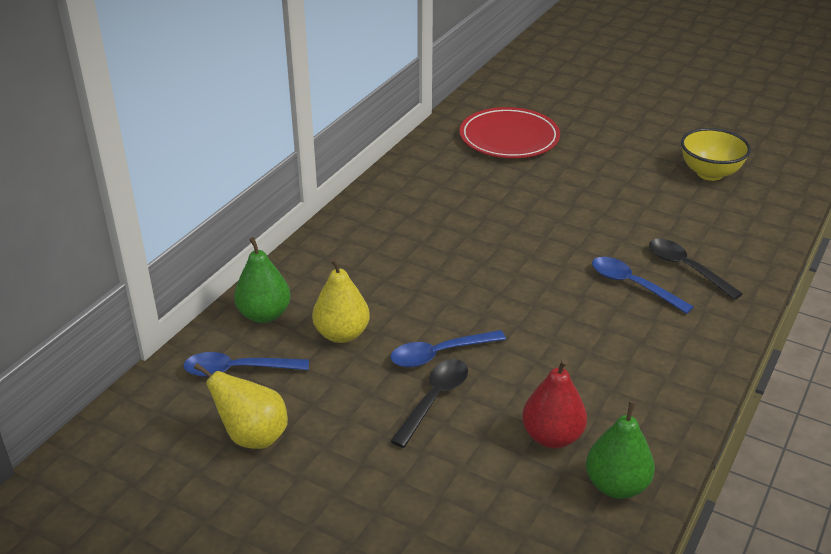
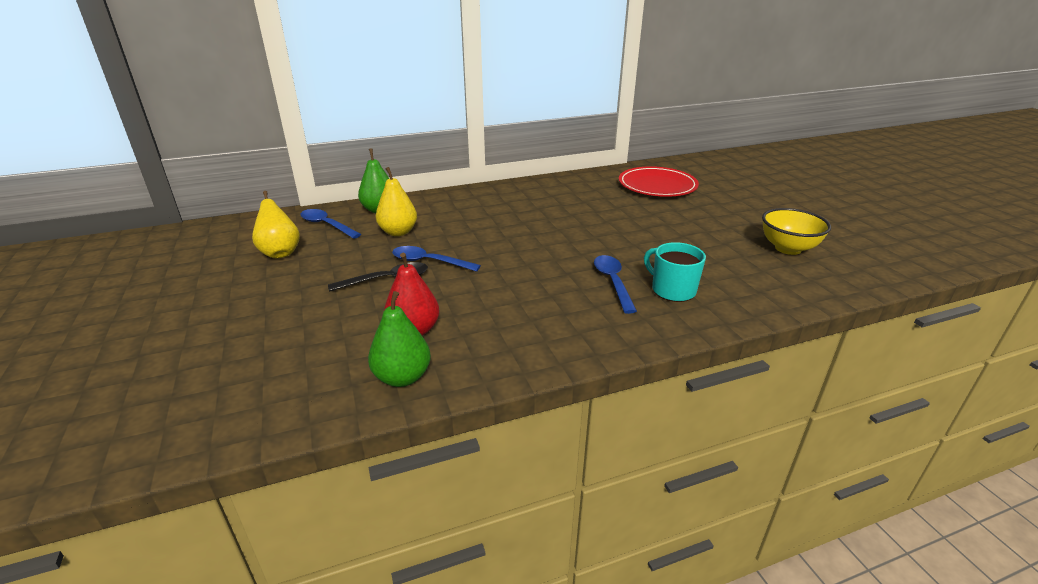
camera: 40 degrees right, 5 degrees down
(686, 268) = (672, 290): black spoon -> turquoise mug

